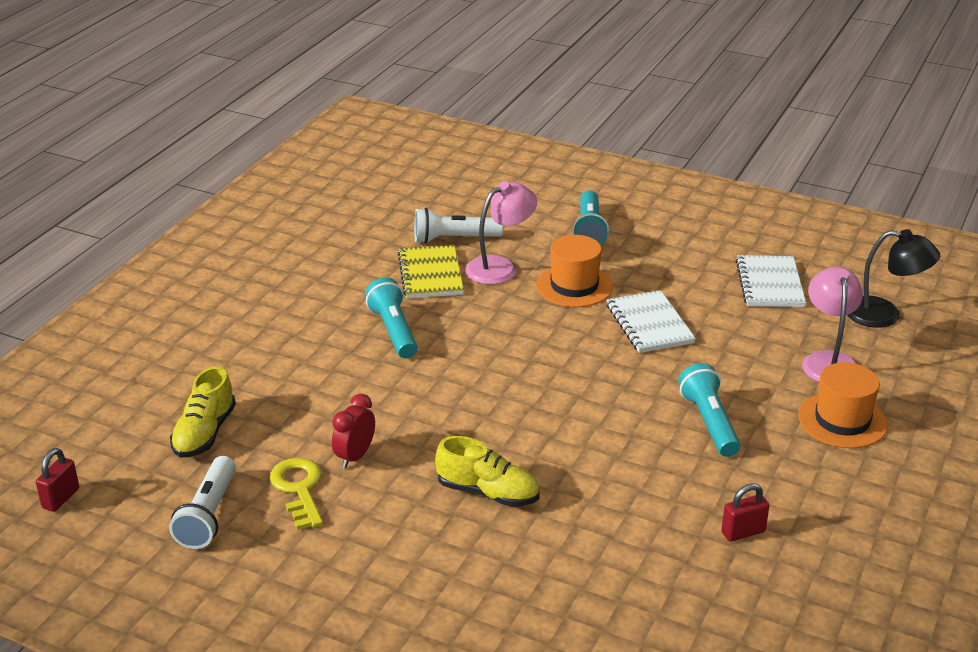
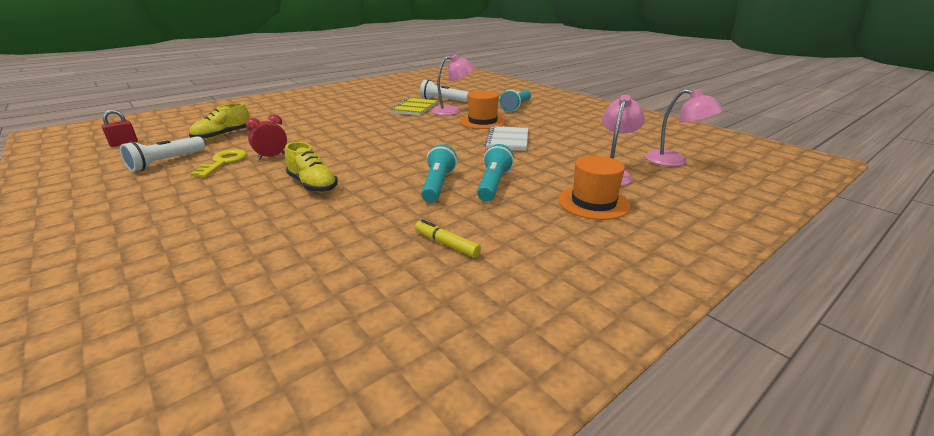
camera: 25 degrees right, 5 degrees down
(393, 331) = (367, 121): turquoise flashlight -> turquoise flashlight (438, 185)
(743, 532) = (446, 244): red padlock -> yellow marker
(769, 284) = (603, 137): white notebook -> none
(884, 315) = (674, 161): black lamp -> pink lamp

